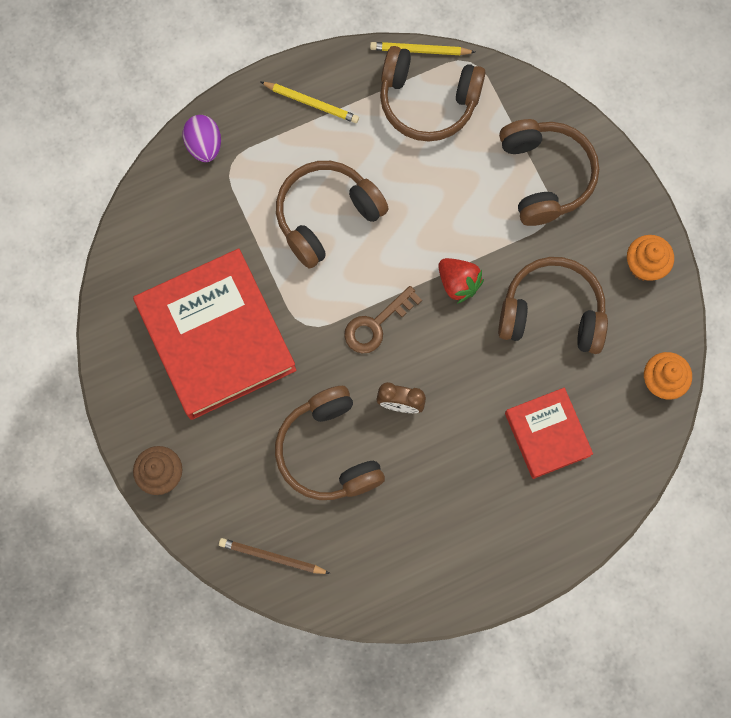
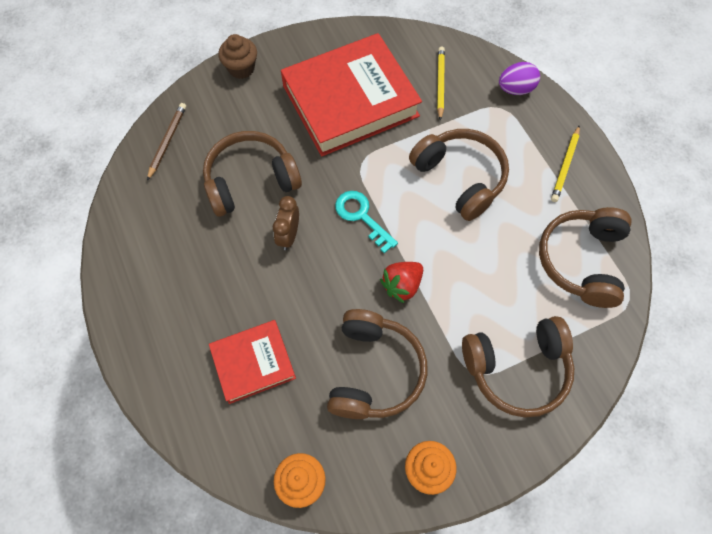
camera: 90 degrees right, 10 degrees down
(376, 325) = (361, 216): brown key -> turquoise key
(420, 50) = (633, 254): yellow pencil -> yellow pencil (440, 83)

